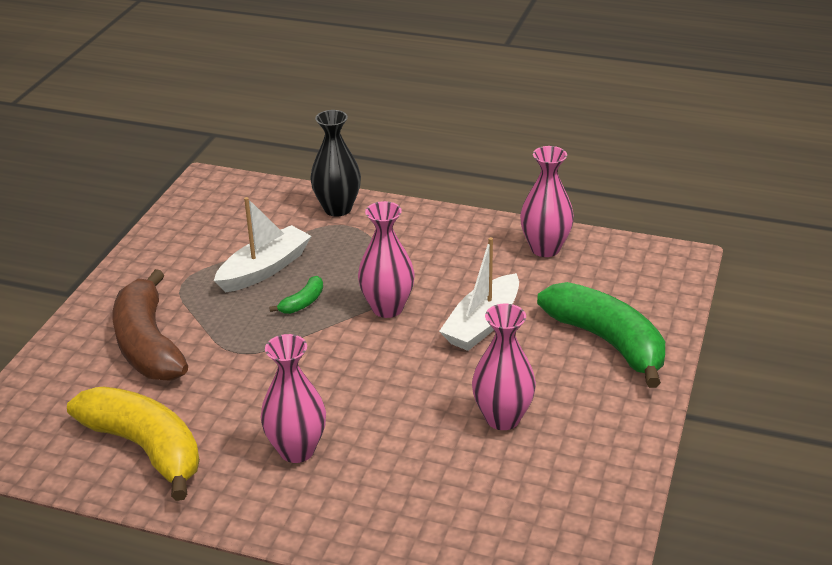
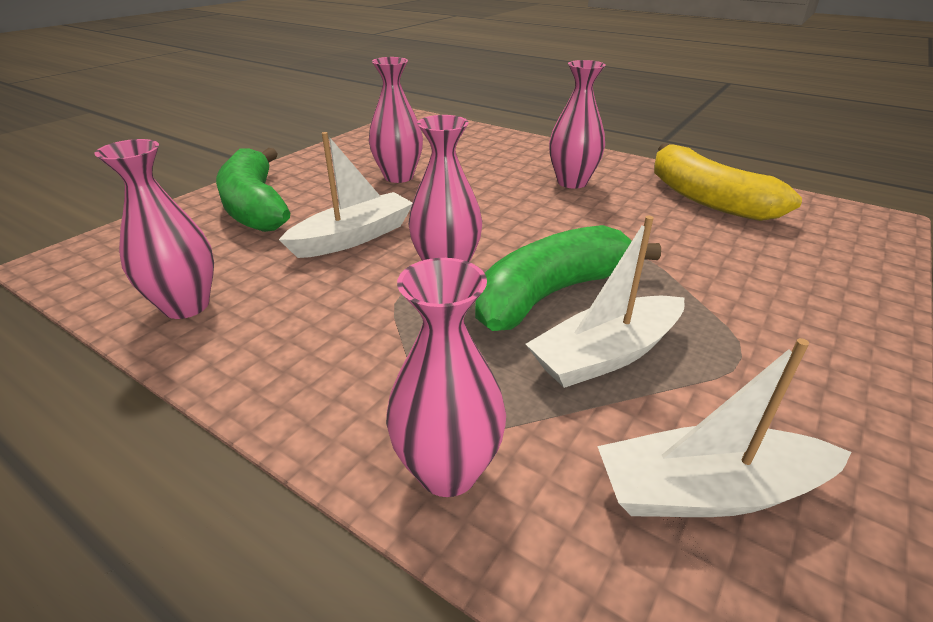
camera: 165 degrees left, 0 degrees up
(148, 344) = (750, 279): brown banana -> none
(222, 222) = (708, 491): none -> white boat
(302, 302) = (551, 294): green banana -> green banana, size x2.37
(337, 209) = (448, 471): black vase -> pink vase

